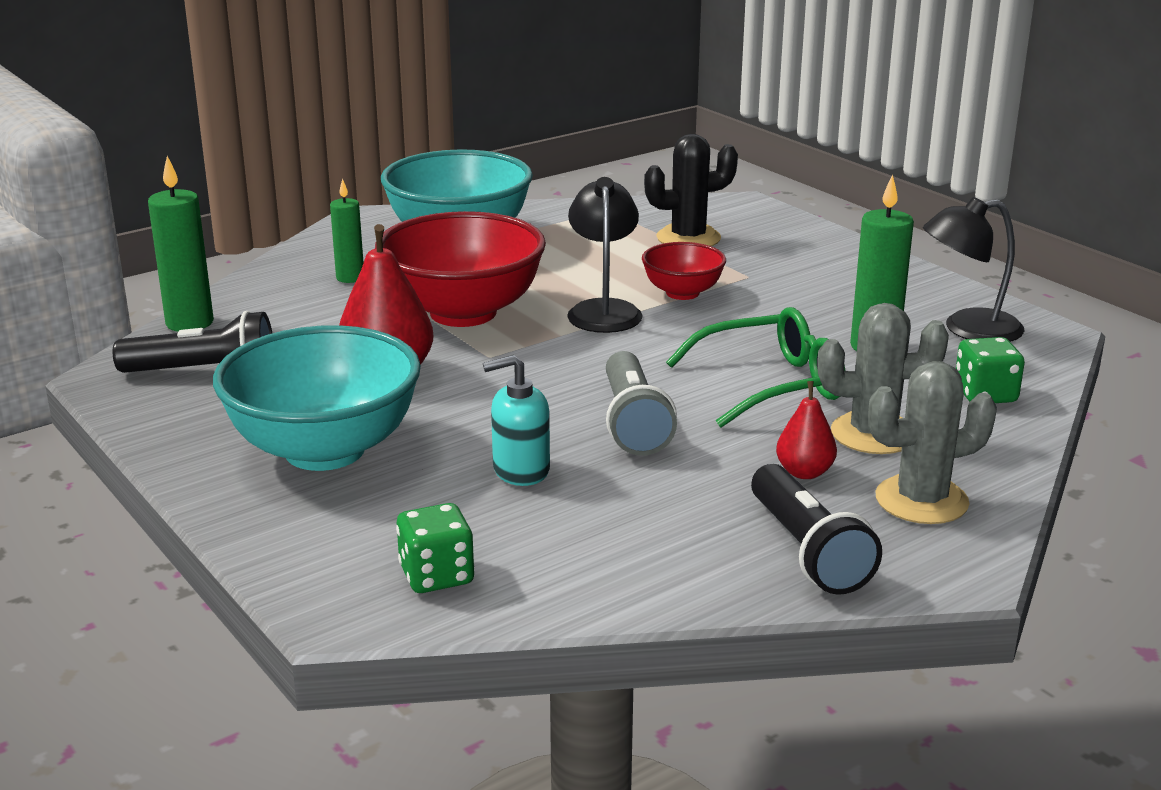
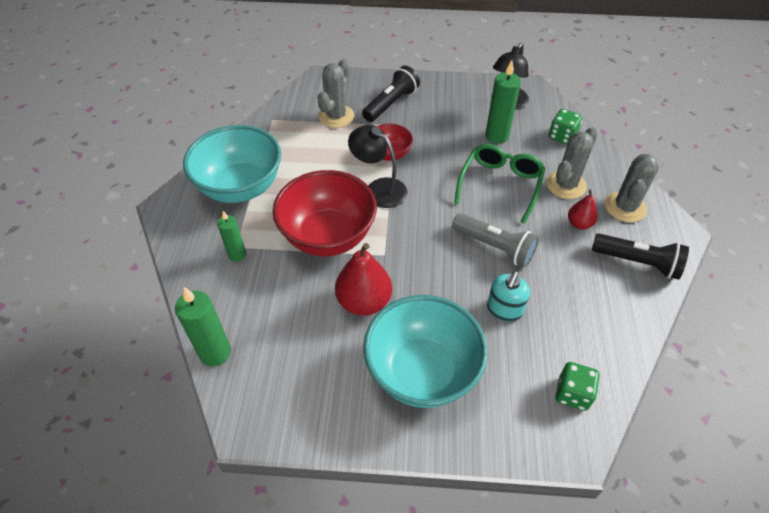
camera: 50 degrees left, 25 degrees up
(204, 372) = (285, 377): black flashlight -> black flashlight (391, 104)
(688, 238) = (336, 116): black cactus -> grey cactus

